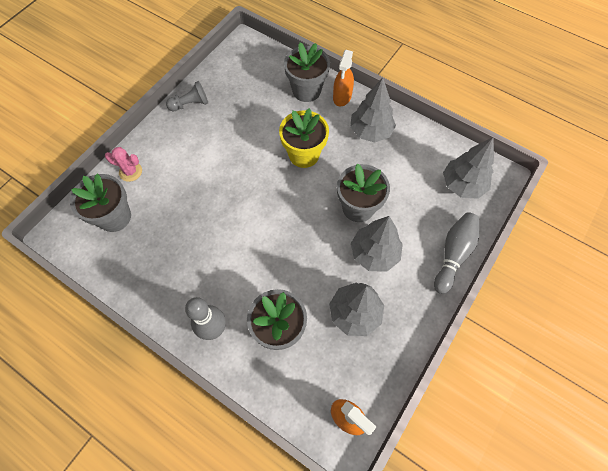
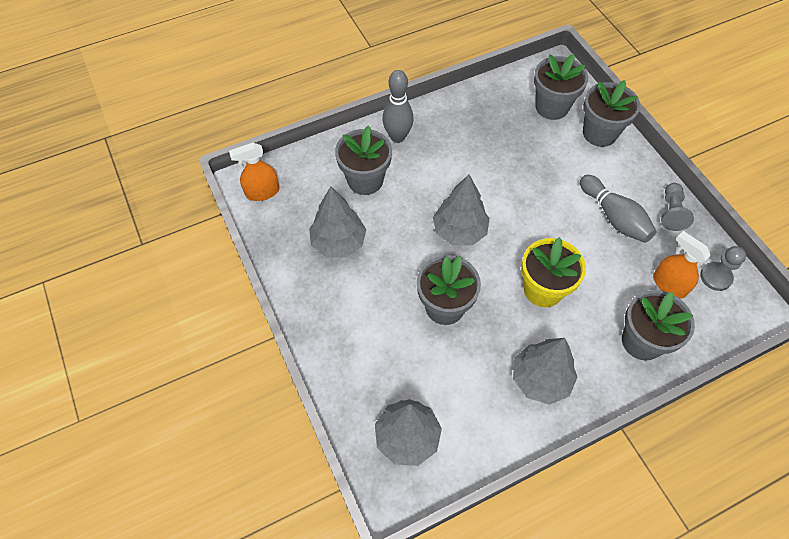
camera: 120 degrees right, 5 degrees down
(130, 172) = (599, 133): pink cactus -> grey flower pot
(233, 68) = (715, 277): none -> grey pawn
(342, 97) = (613, 377): orange spray bottle -> orange spray bottle (669, 284)
(374, 253) = (384, 292): grey tree -> grey tree (459, 231)
(453, 254) = (334, 366): grey bowling pin -> grey bowling pin (614, 217)

